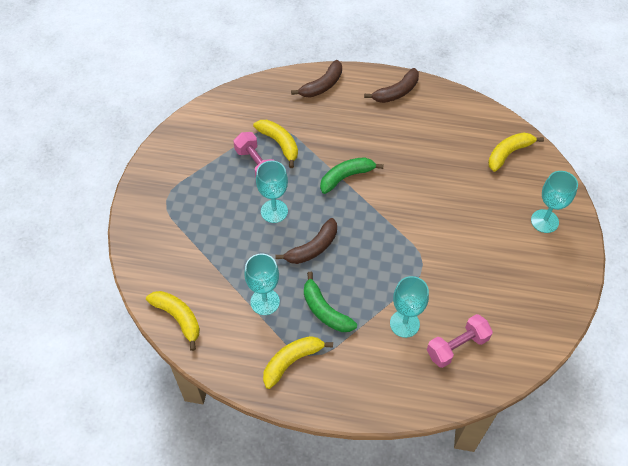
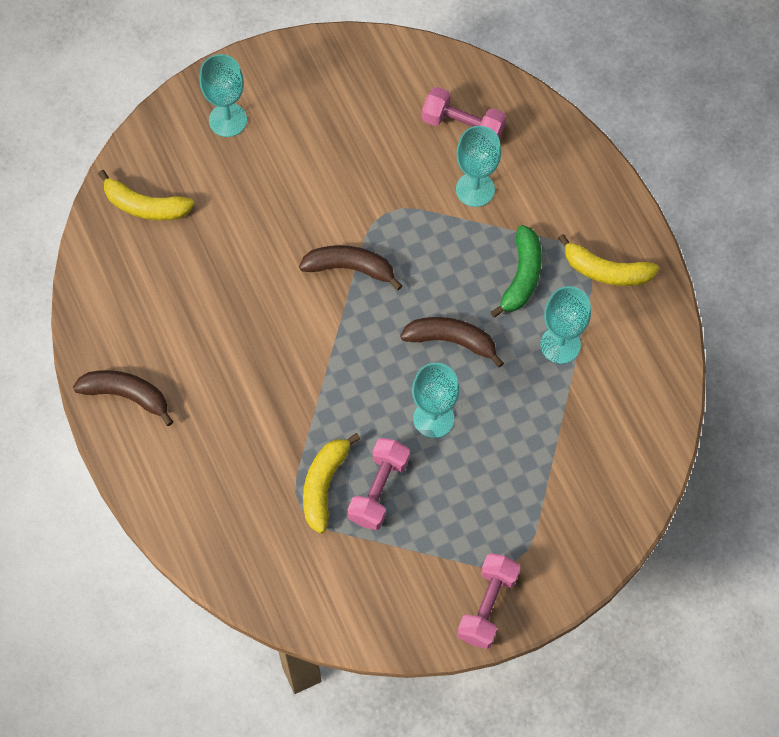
camera: 125 degrees left, 10 degrees up
(155, 174) = (487, 606): none -> pink dumbbell
(178, 318) = (651, 421): yellow banana -> none
(322, 85) = (180, 499): brown banana -> brown banana (350, 268)
(346, 177) = (319, 369): green banana -> none

